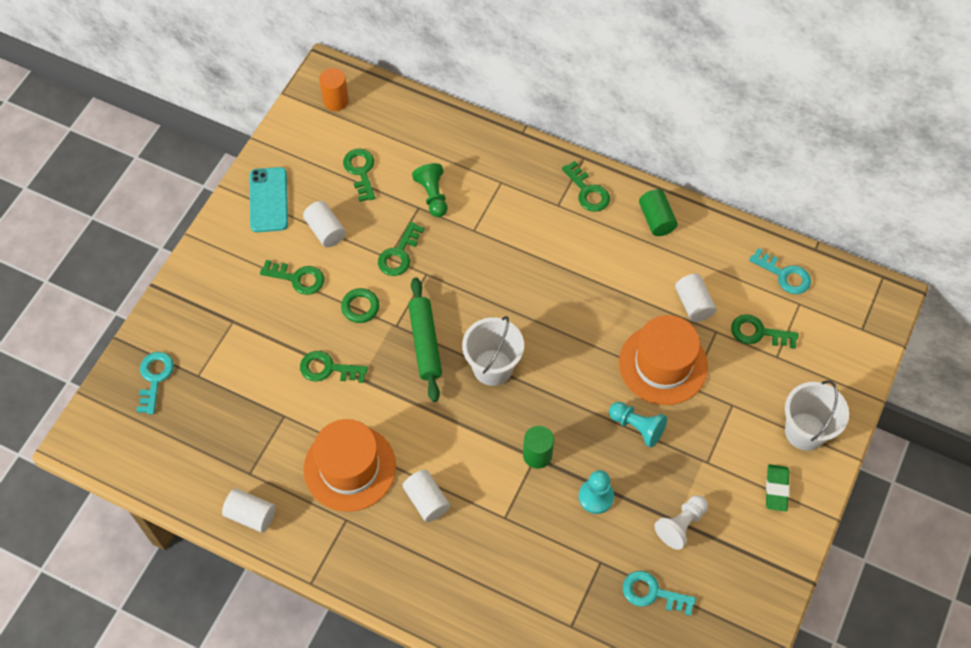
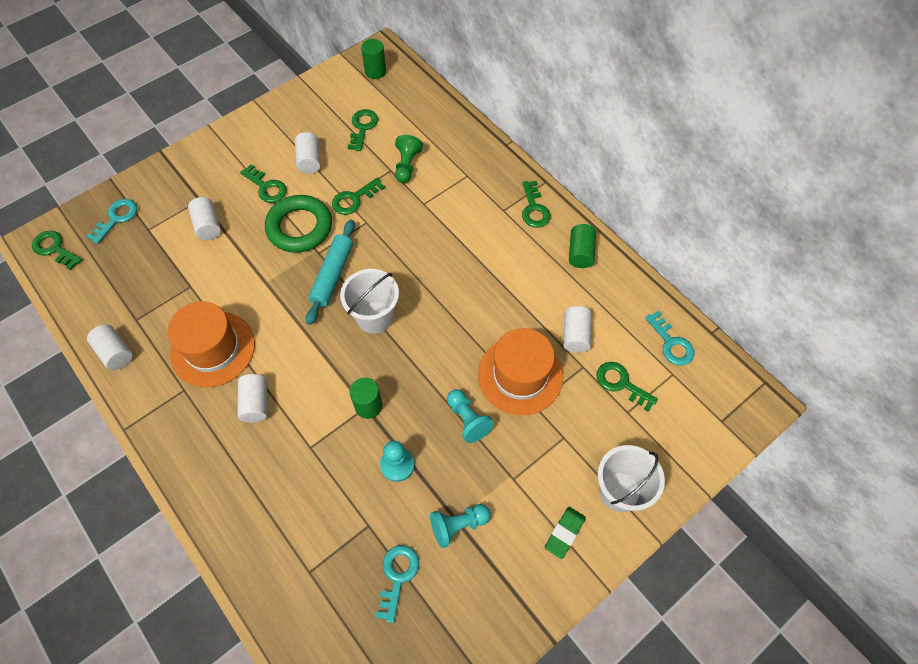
camera: 25 degrees right, 0 degrees up
(261, 345) = (208, 225): none -> white cylinder
(268, 200) = (282, 123): turquoise phone -> none
(328, 369) = (245, 264): green key -> green key (54, 249)
(336, 101) = (375, 71): orange cylinder -> green cylinder
(360, 307) = (299, 227): green ring -> green ring, size x1.98
(425, 343) = (332, 275): green rolling pin -> turquoise rolling pin
(652, 593) = (397, 576): turquoise key -> turquoise key turned 60 degrees clockwise
(681, 525) = (458, 525): white pawn -> turquoise pawn

